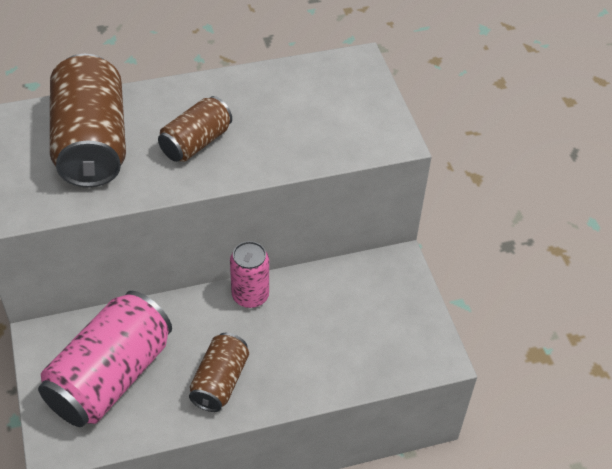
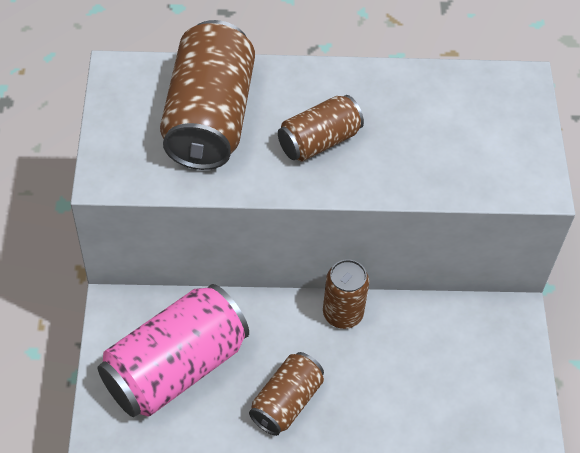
camera: 15 degrees right, 5 degrees up
(250, 295) = (342, 313): pink can -> brown can

